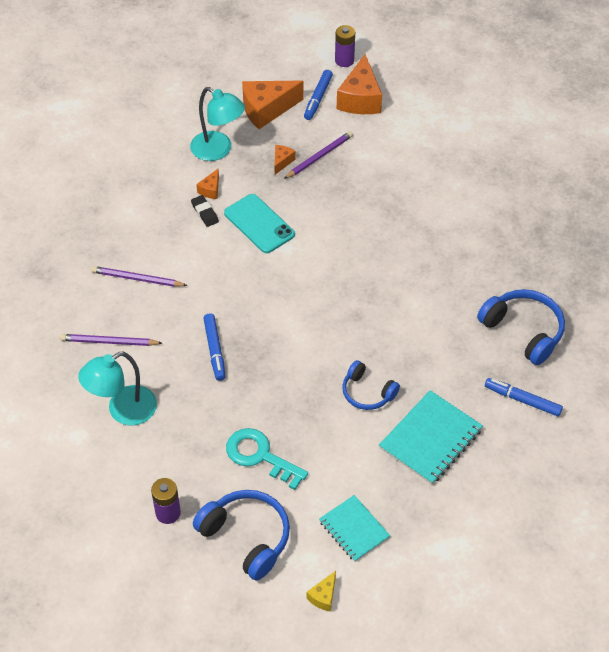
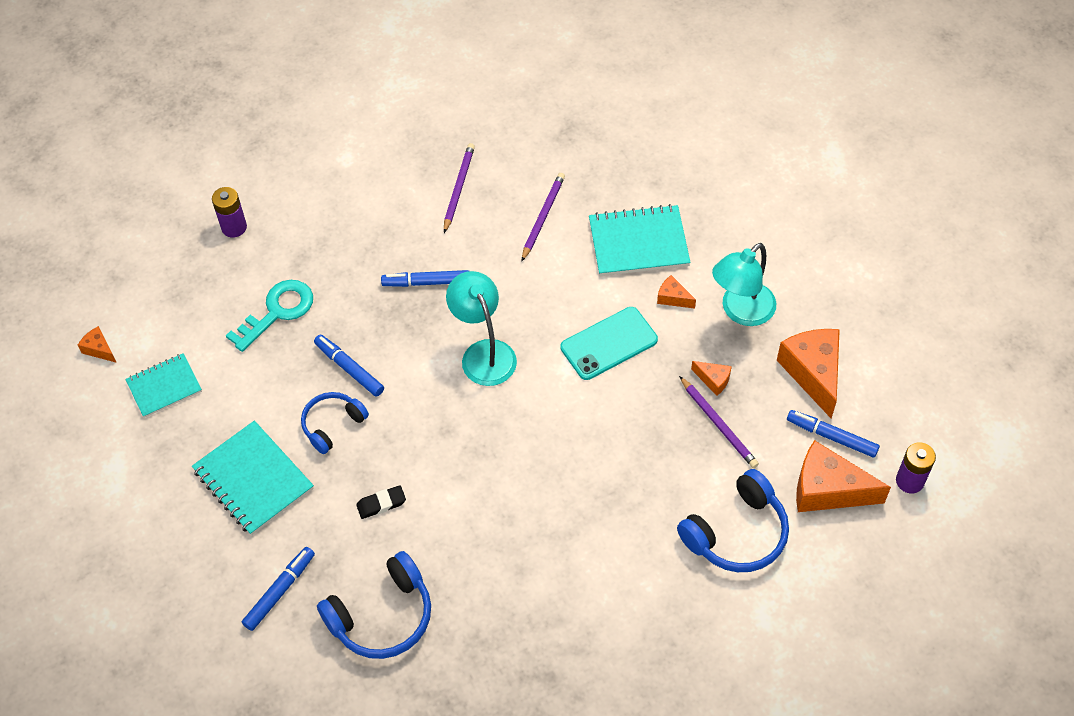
camera: 100 degrees right, 5 degrees up
(123, 411) = (366, 196): turquoise lamp -> turquoise lamp (484, 353)
(158, 215) = (638, 243): none -> turquoise notebook
(204, 213) = (635, 289): black eraser -> black eraser (381, 504)
(247, 537) = (186, 291): blue headphones -> blue headphones (737, 533)
(311, 390) = (349, 369): none -> blue marker
(323, 596) = (99, 349): yellow cheese -> orange cheese

